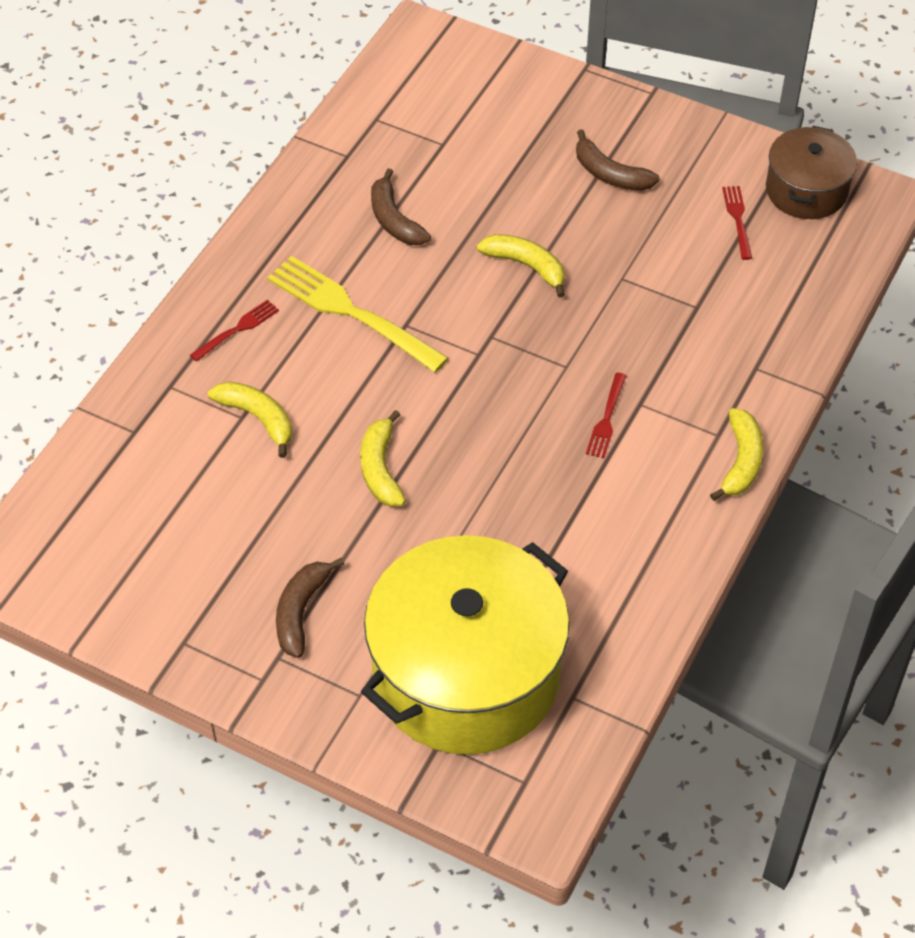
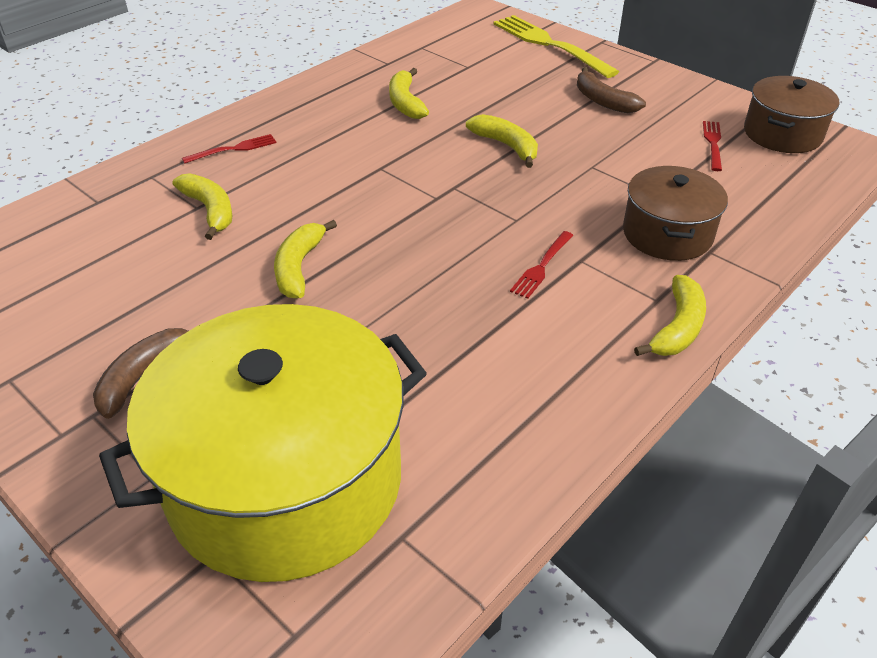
camera: 15 degrees right, 10 degrees down
(351, 312) = (337, 153): yellow fork -> yellow fork (550, 44)
(394, 220) = (405, 103): brown banana -> yellow banana
(713, 354) = (667, 234): none -> brown pot

